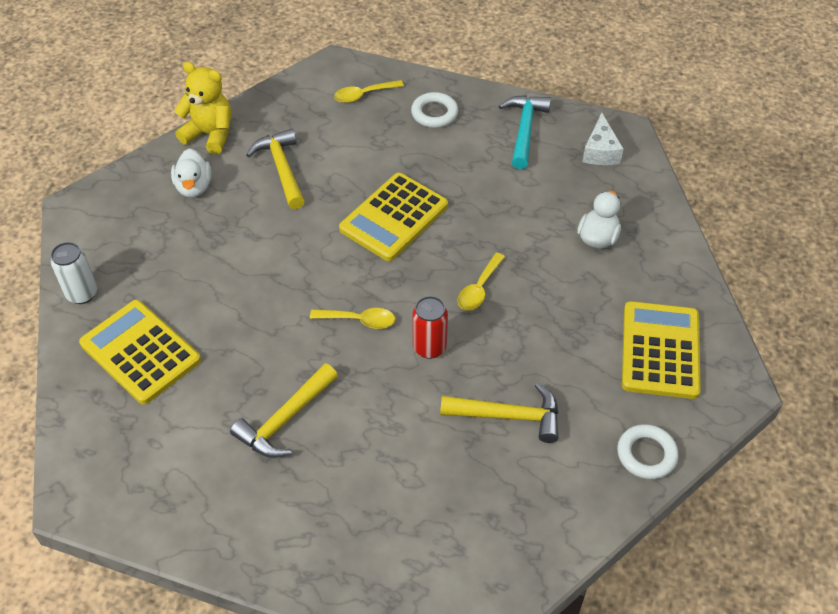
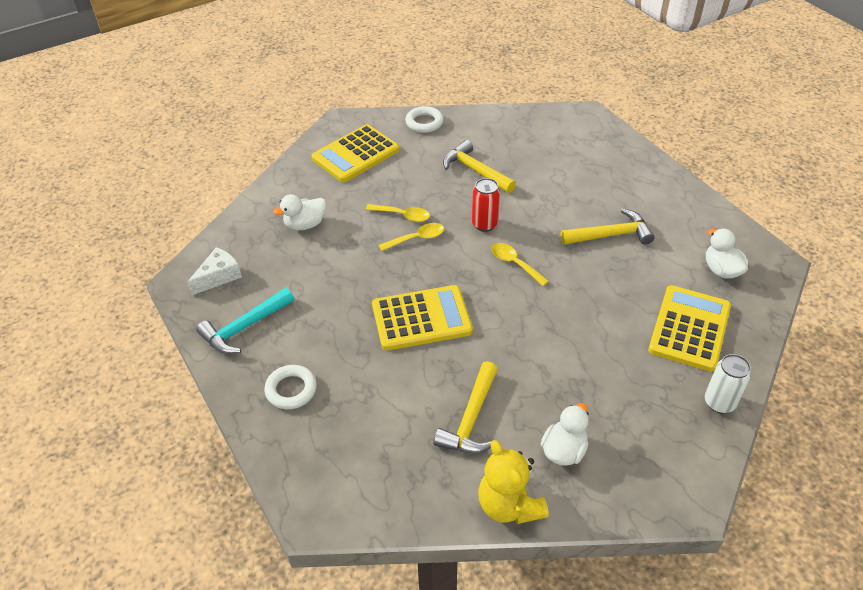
camera: 140 degrees left, 5 degrees down
(136, 447) = (721, 270): none -> white duck
(140, 352) = (689, 328): yellow calculator -> yellow calculator turned 150 degrees counterclockwise
(363, 95) = (327, 453): yellow spoon -> yellow spoon (403, 215)

